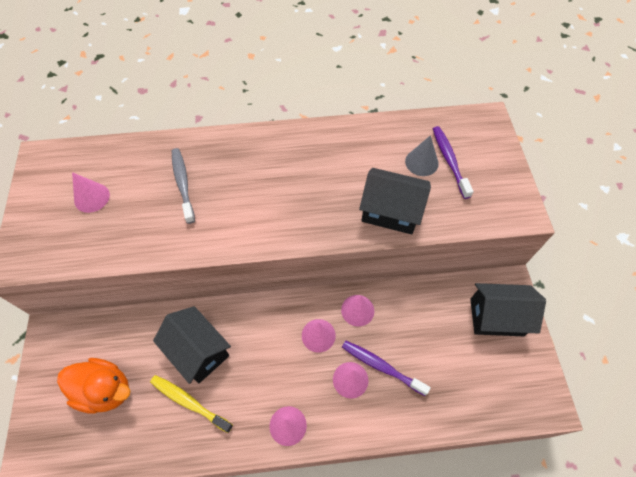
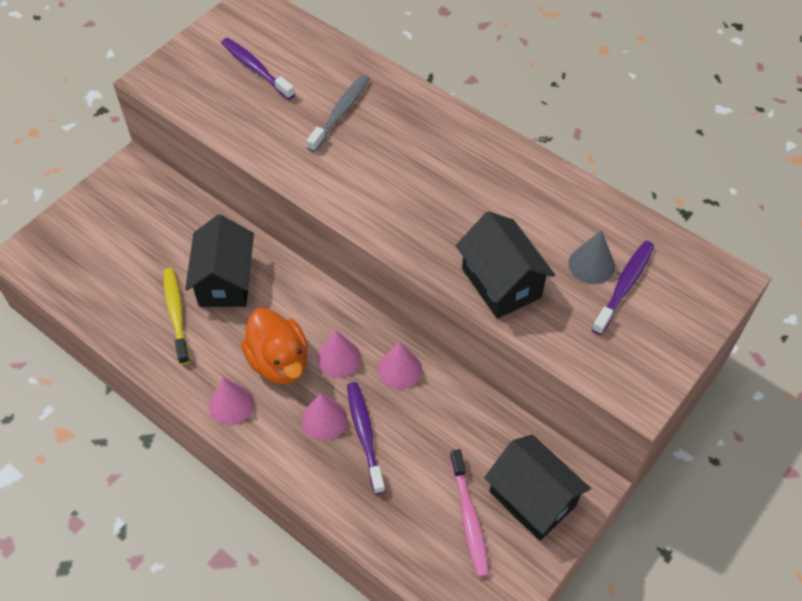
camera: 45 degrees right, 5 degrees down
(92, 197) = (256, 69): pink cone -> purple toothbrush
(105, 390) = (126, 248): orange duck -> orange duck (279, 362)
(481, 359) = (469, 518): none -> pink toothbrush

